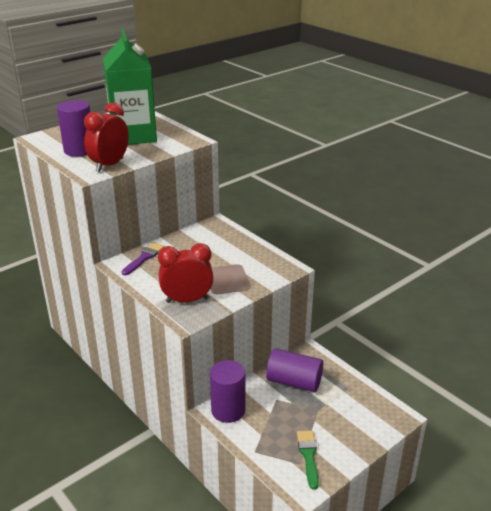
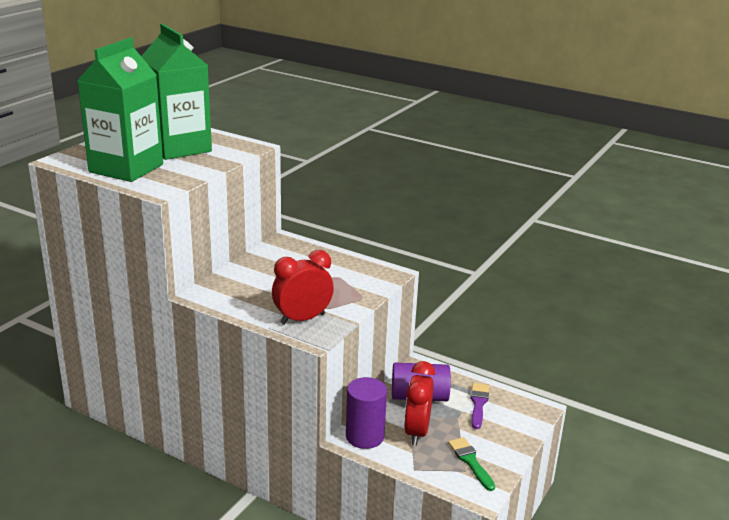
camera: 20 degrees left, 5 degrees down
(79, 150) = (126, 168): purple cylinder -> green carton
(109, 165) = (176, 179): red clock -> red clock (416, 432)
(144, 258) = (225, 285): purple brush -> purple brush (478, 404)

